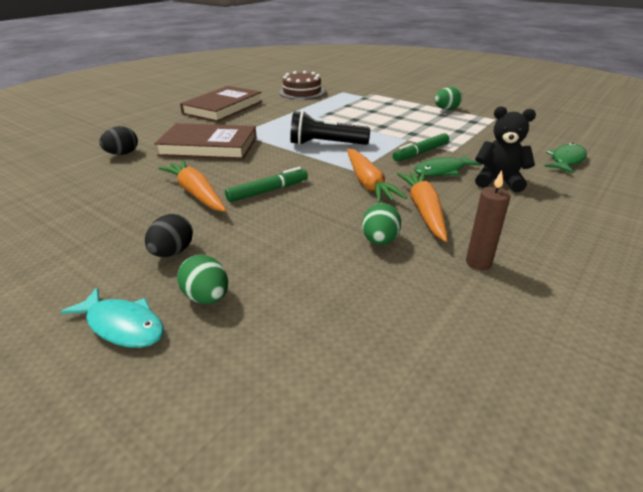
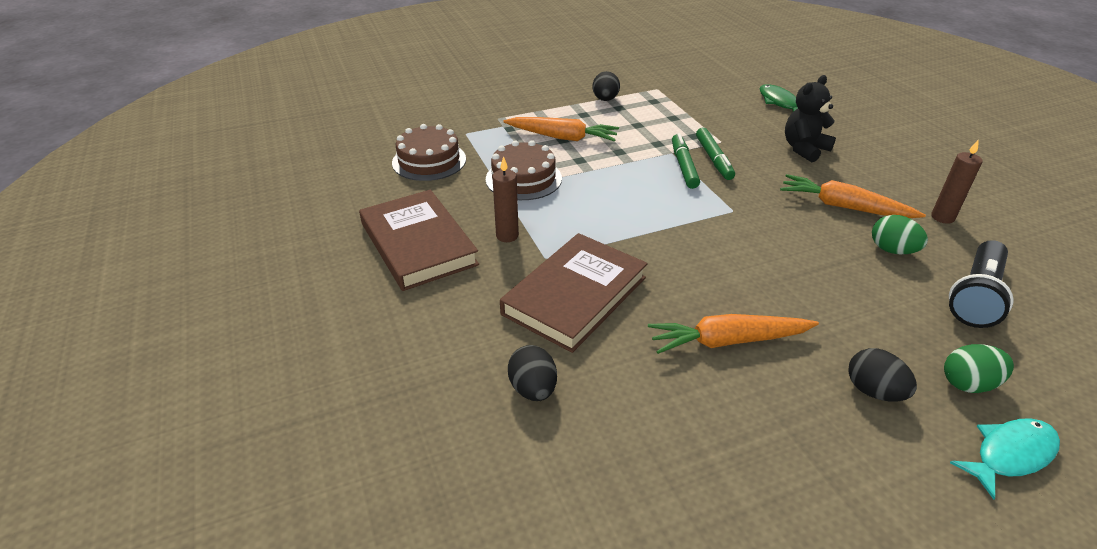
camera: 60 degrees left, 5 degrees up
(250, 121) = (507, 236): none -> brown candle
(268, 191) = (752, 284): green marker -> green marker (684, 166)
(313, 112) = (523, 179): none -> brown cake
(325, 144) = (644, 205): black flashlight -> black flashlight (976, 296)
(368, 183) = (769, 214): orange carrot -> orange carrot (562, 137)
(442, 171) = (765, 165): green fish -> none
(446, 109) = (605, 99): green egg -> black egg

